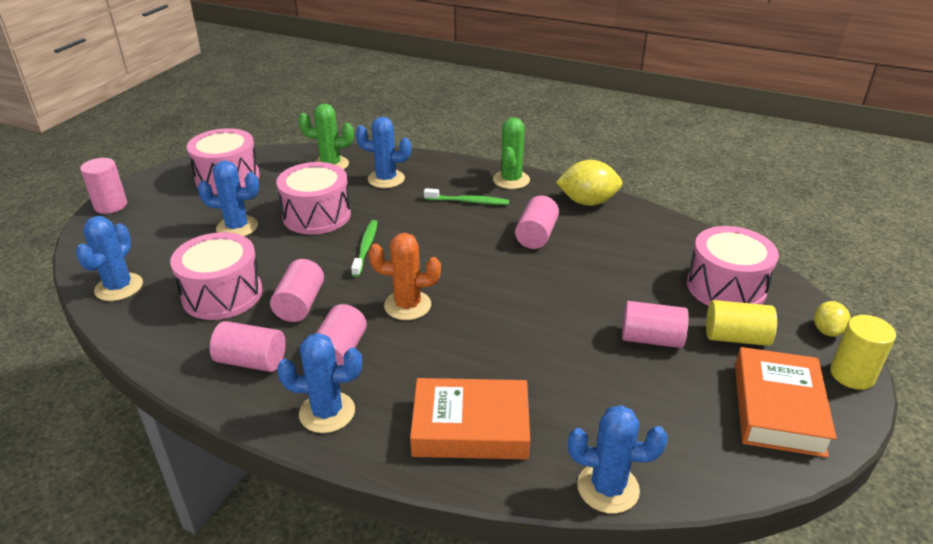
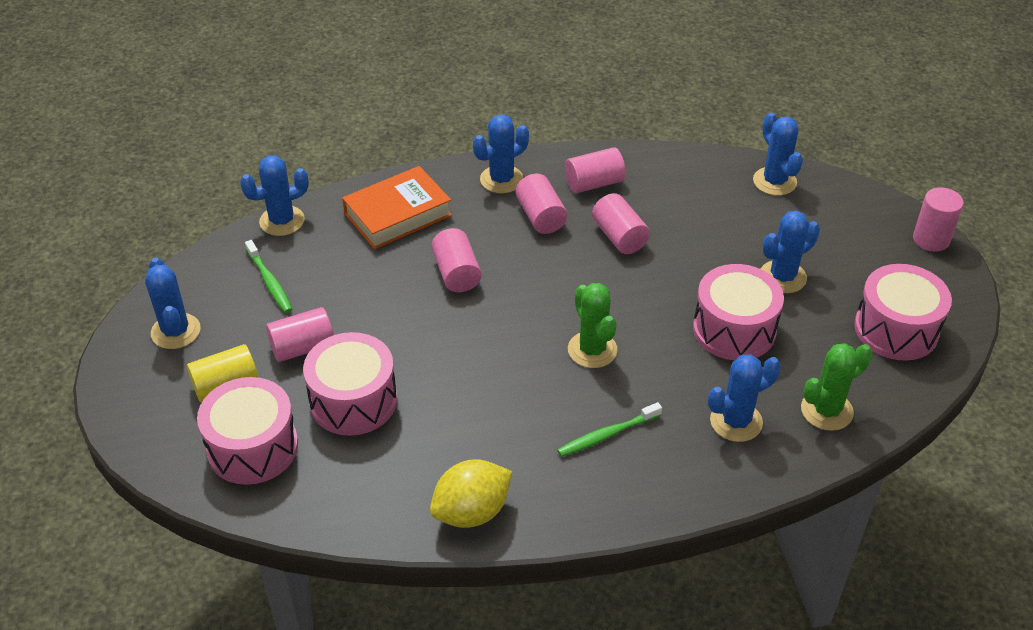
camera: 145 degrees right, 10 degrees up
(222, 294) = (690, 215): pink drum -> pink drum (353, 401)
(366, 248) = (638, 316): green toothbrush -> green toothbrush (269, 282)
(407, 305) = (533, 278): orange cactus -> none
(511, 180) = (594, 504): green cactus -> green cactus (592, 350)
(536, 235) = (490, 421): pink cylinder -> pink cylinder (456, 273)
(777, 408) = (176, 331): orange book -> blue cactus
(827, 331) = (139, 437): yellow lemon -> none
(852, 375) = (113, 395): yellow cylinder -> none

